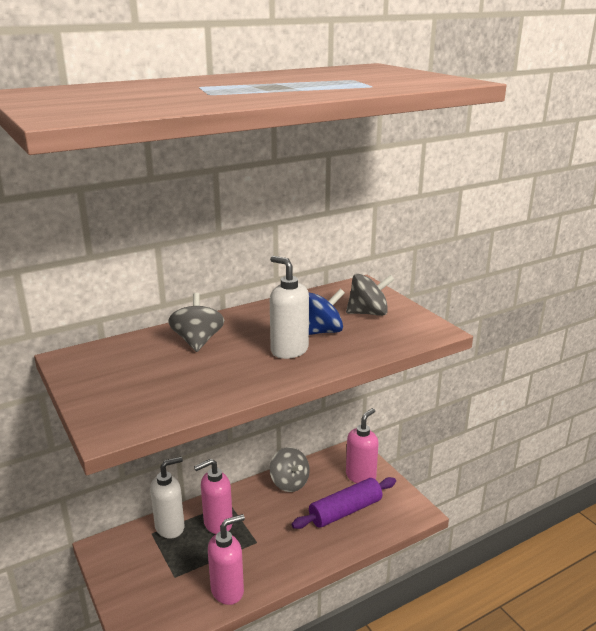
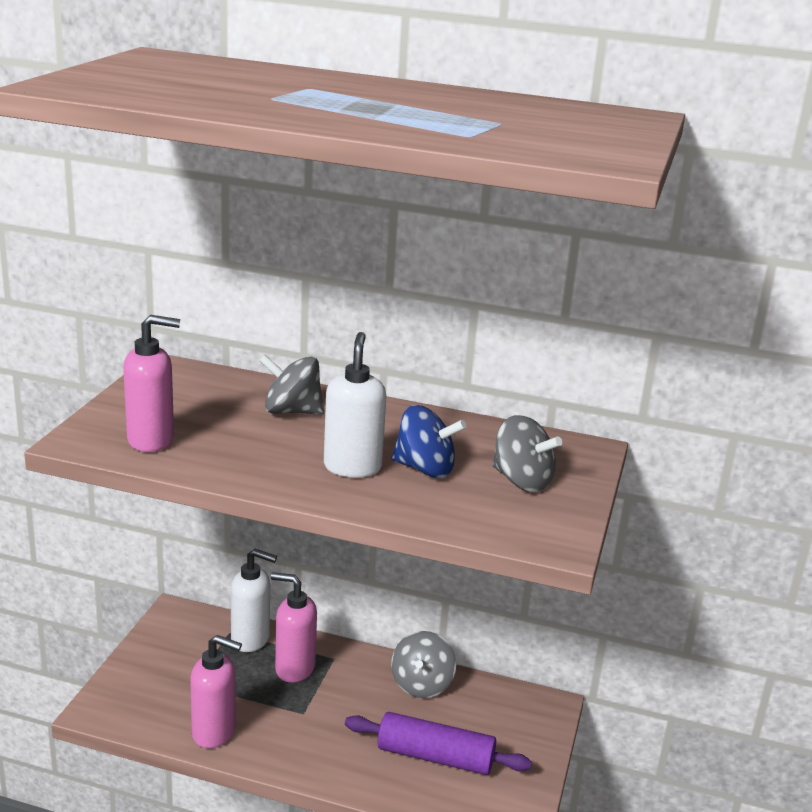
camera: 45 degrees right, 0 degrees up
(197, 341) = (292, 411): grey spinning top -> grey spinning top turned 120 degrees counterclockwise
(361, 476) = (511, 737): pink soap dispenser -> pink soap dispenser (151, 440)

